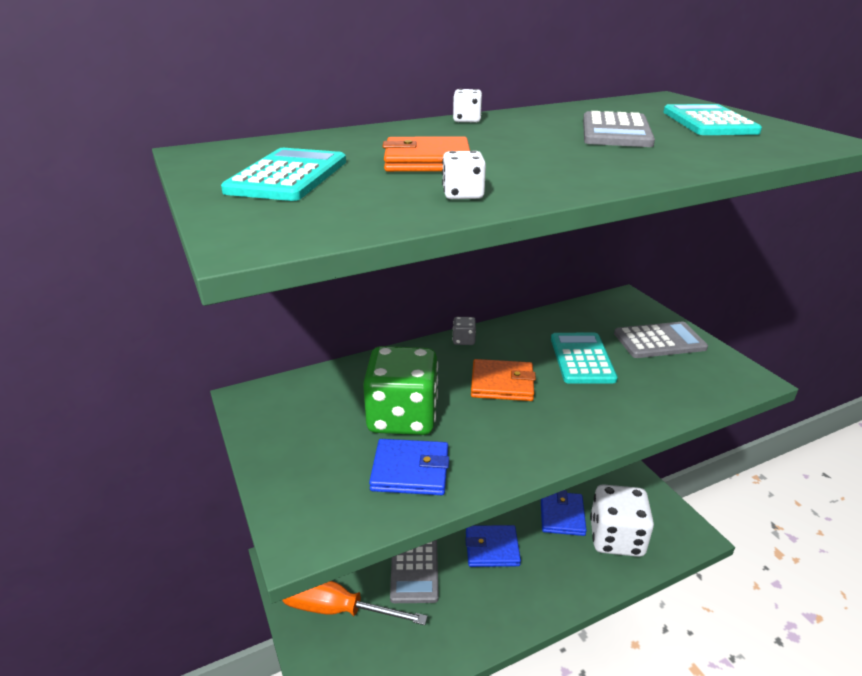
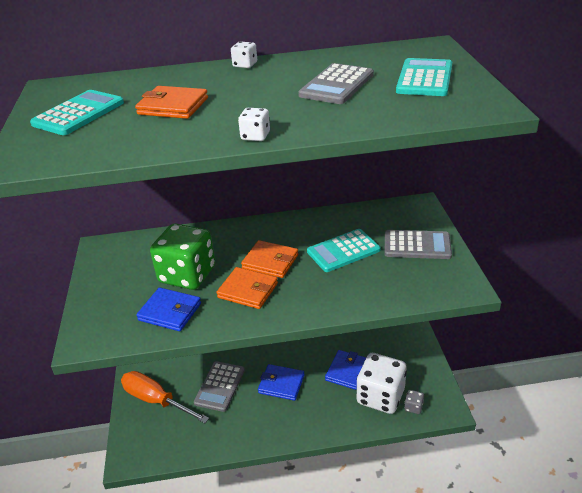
camera: 20 degrees right, 5 degrees up
(463, 194) = (161, 139): white dice -> white dice (255, 136)
(463, 340) = (266, 224): grey dice -> grey dice (413, 407)
(499, 424) = (248, 290): none -> orange wallet
(581, 358) = (343, 251): turquoise calculator -> turquoise calculator turned 135 degrees counterclockwise

